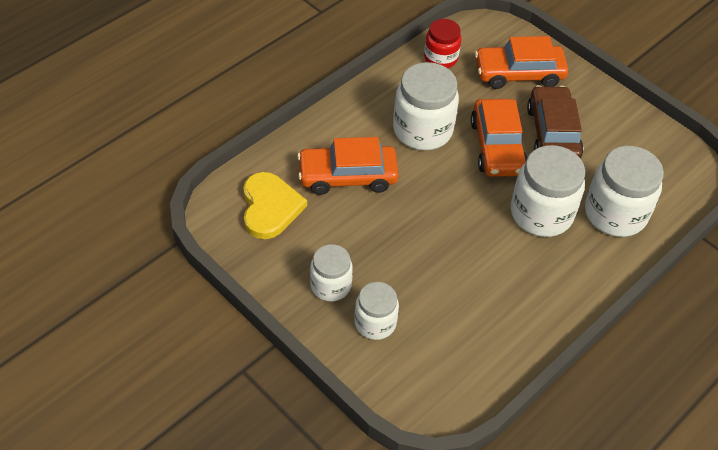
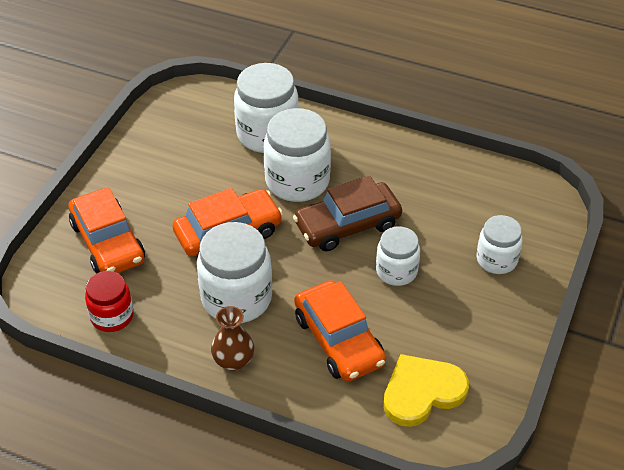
camera: 110 degrees left, 5 degrees down
(330, 285) = (480, 305): white jar -> white jar (396, 271)
(362, 110) = (233, 361): none -> brown vase
(552, 133) = (186, 196): brown car -> brown car (347, 225)

